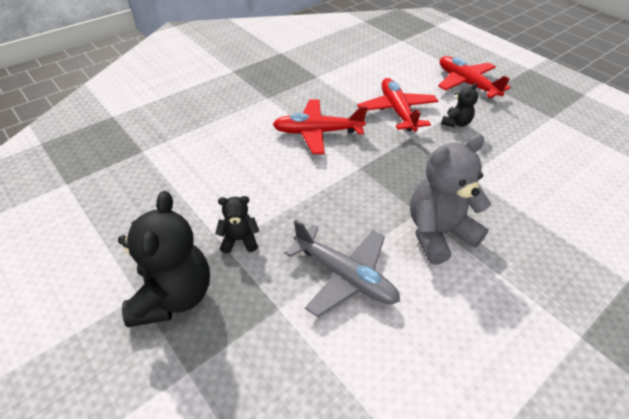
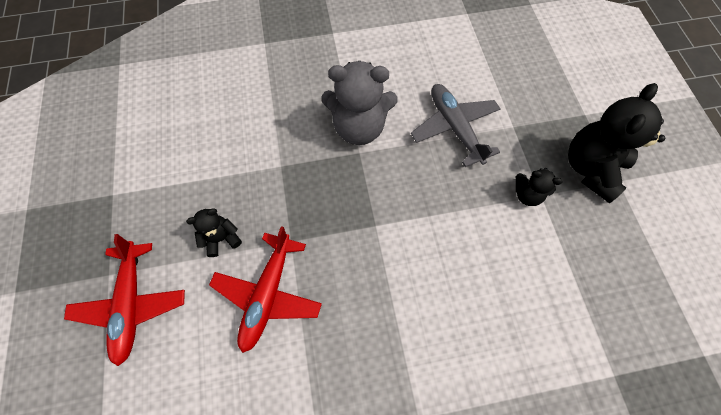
camera: 150 degrees left, 20 degrees up
(317, 132) = (389, 303): red plane -> none

